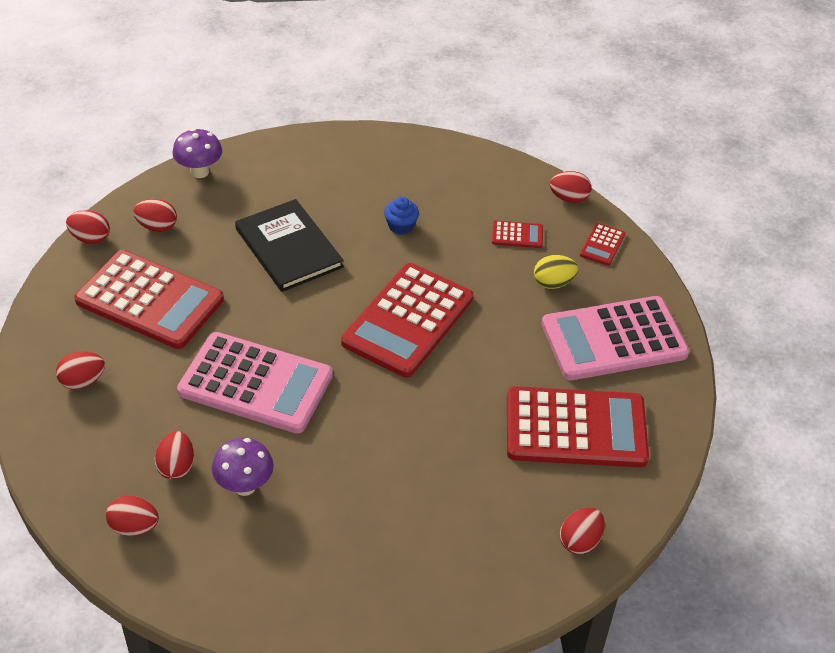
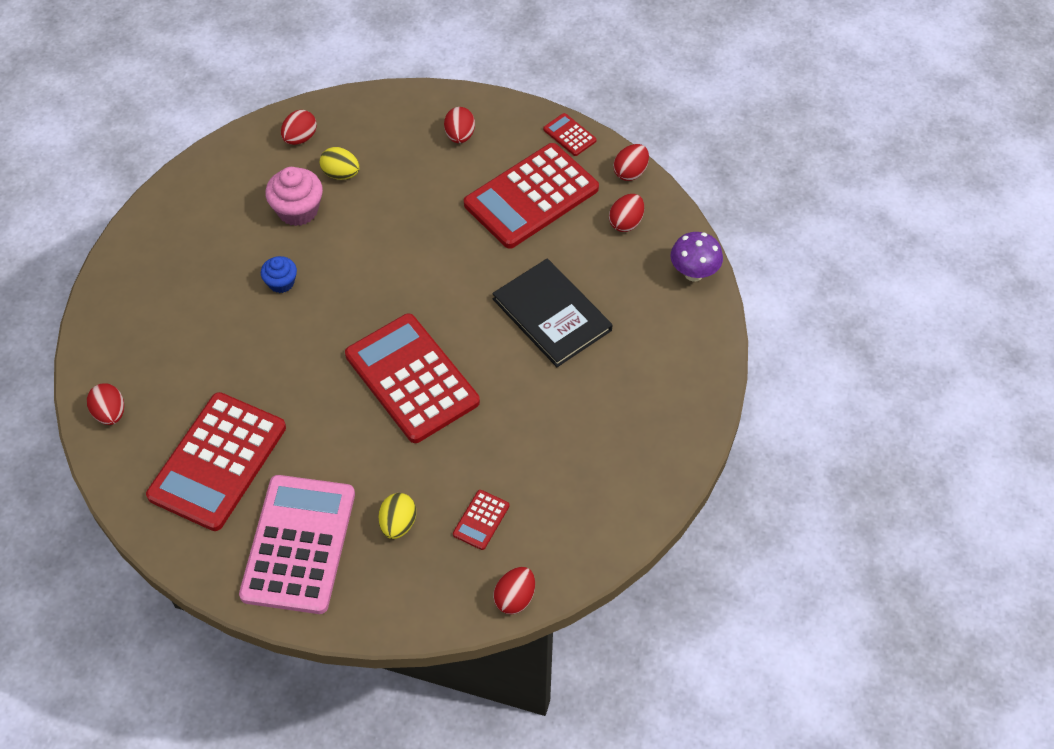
camera: 115 degrees right, 10 degrees up
(176, 466) = (341, 174): red egg -> yellow egg
(244, 486) = (298, 210): purple mushroom -> pink cupcake
(255, 384) = (397, 244): pink calculator -> none
(288, 248) = (552, 314): black book -> black book turned 60 degrees clockwise
(401, 226) = (541, 418): blue cupcake -> blue cupcake (281, 283)
(602, 245) = (429, 598): red calculator -> red calculator (569, 135)

